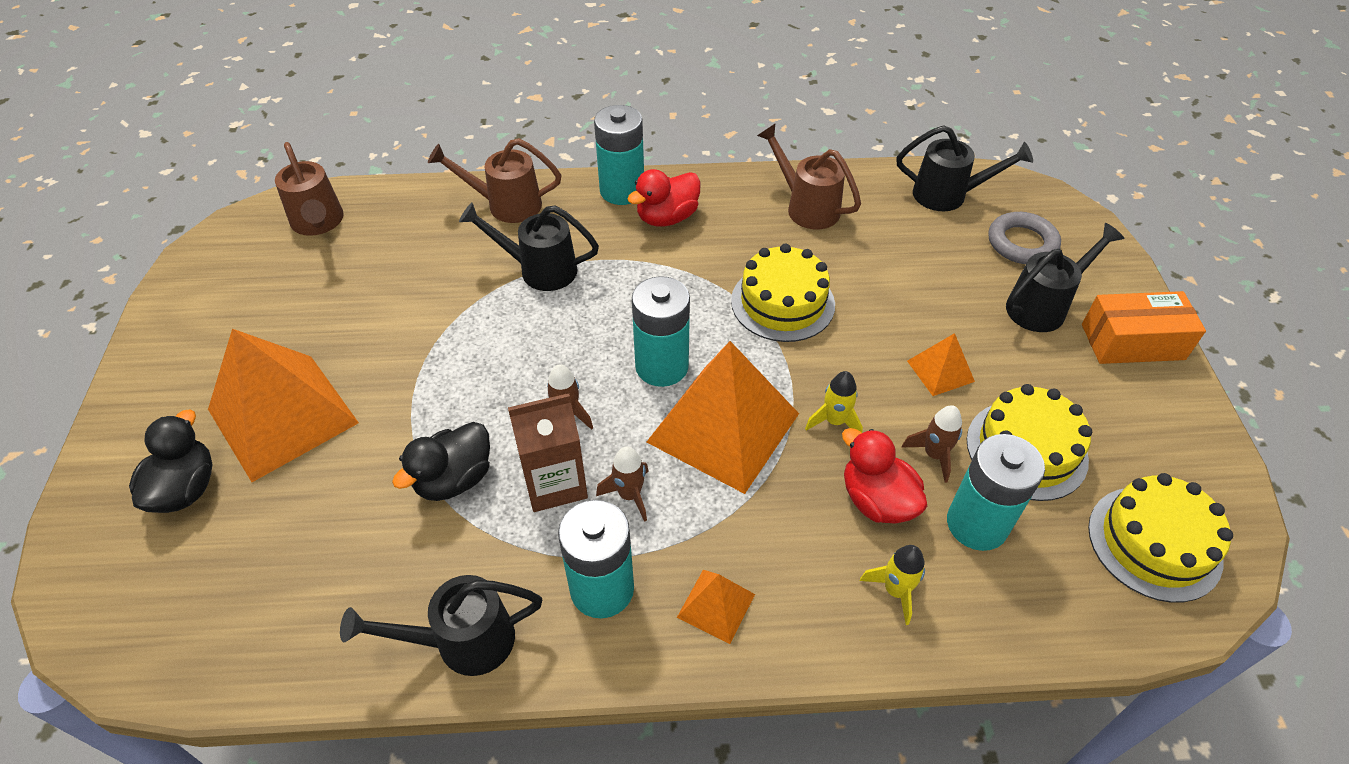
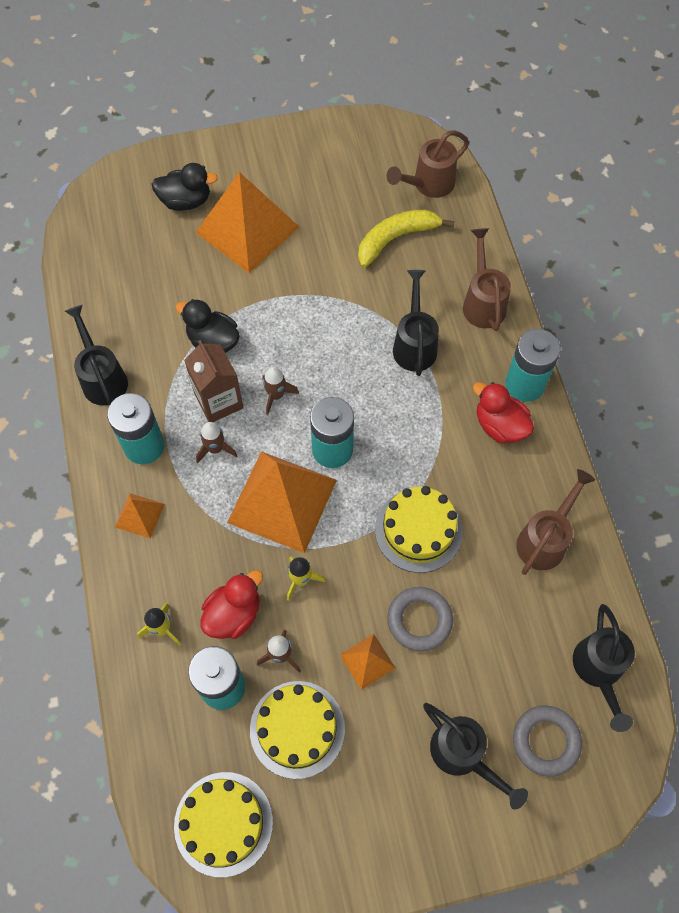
camera: 80 degrees right, 15 degrees up
(382, 264) = (396, 239): none -> yellow banana
(891, 318) = (419, 620): none -> grey ring
(1132, 342) = (435, 836): orange box -> none

